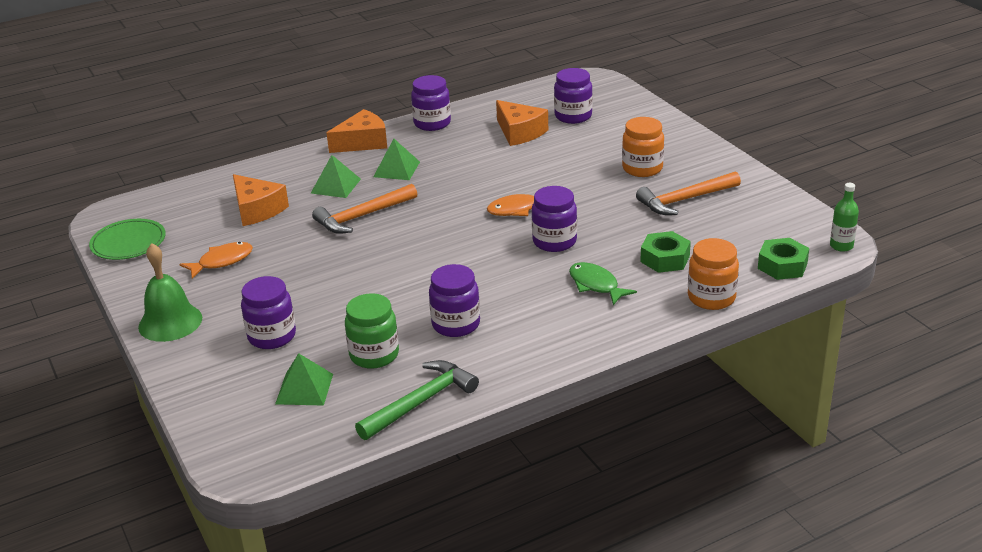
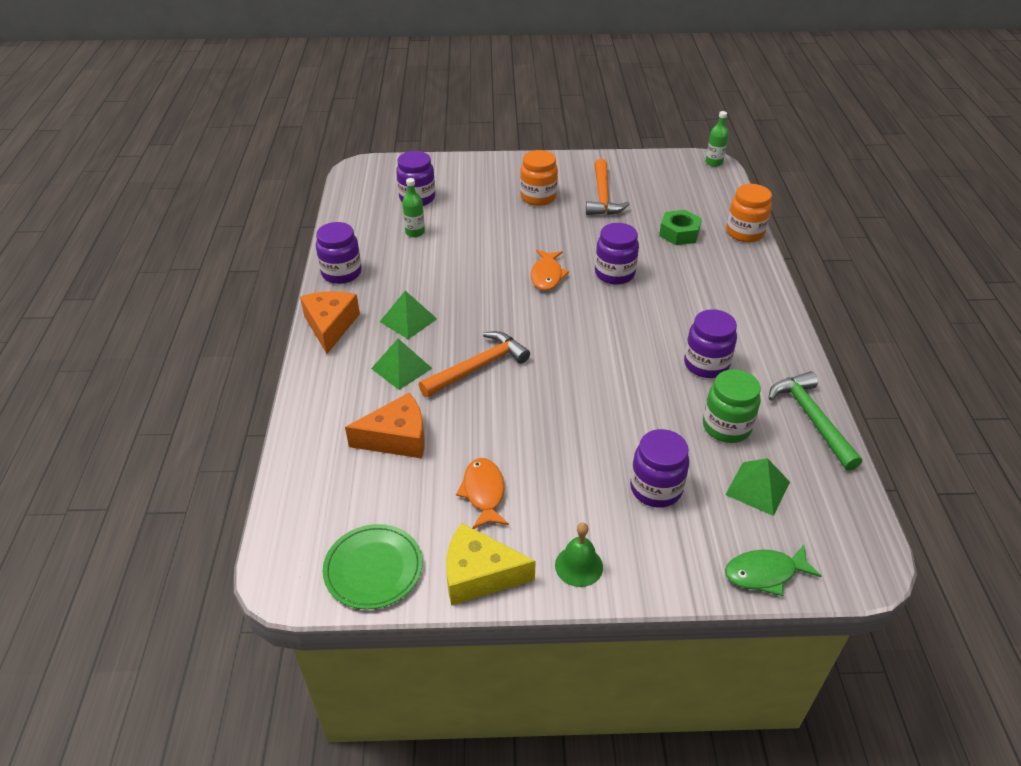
camera: 65 degrees left, 10 degrees up
(142, 284) = (479, 575): none -> yellow cheese
(170, 322) = (579, 566): green bell -> green bell, size x0.64
(362, 216) = (478, 367): orange hammer -> orange hammer turned 120 degrees counterclockwise
(520, 132) = (415, 232): orange cheese -> green bottle
(596, 285) = (694, 275): green fish -> green fish (765, 573)
(782, 266) = (722, 192): green nut -> none

